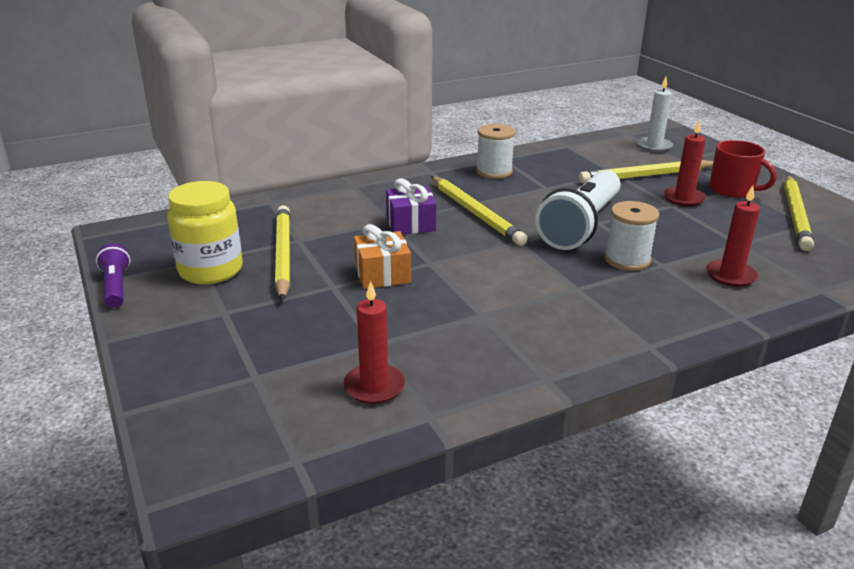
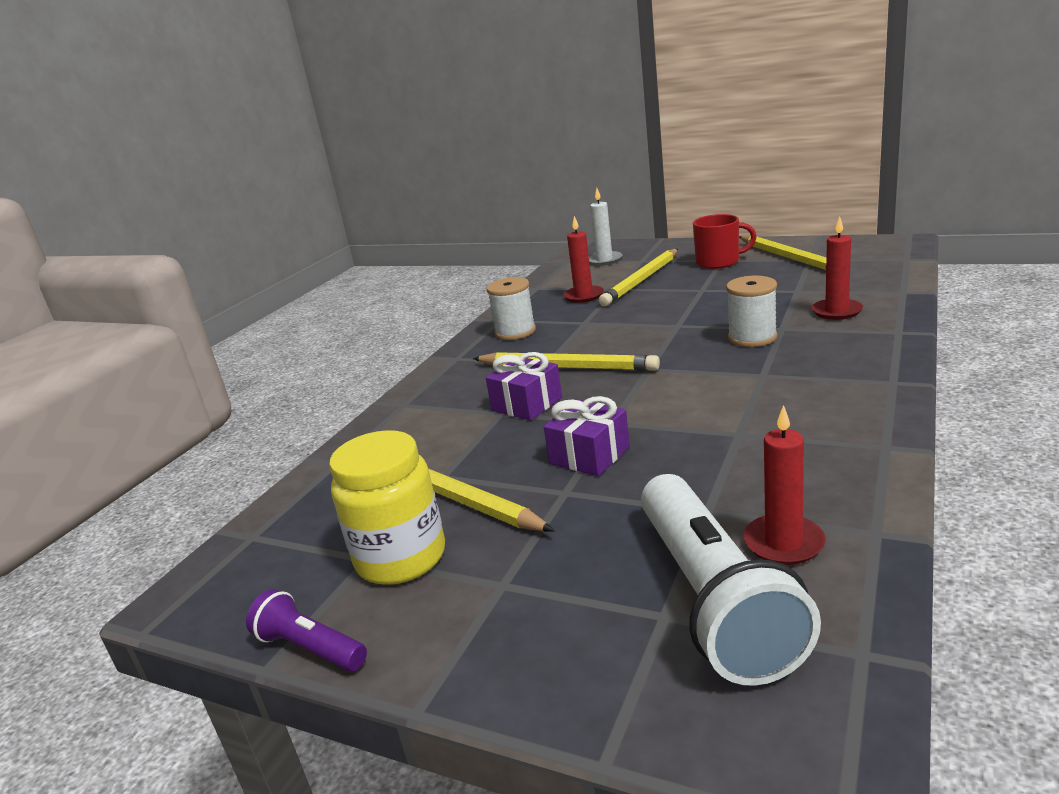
camera: 35 degrees left, 5 degrees down
(382, 274) = (589, 455): orange gift -> purple gift
(580, 226) = (669, 333): white flashlight -> white flashlight (713, 599)
(683, 198) = (700, 282): red candle -> red candle (583, 296)

